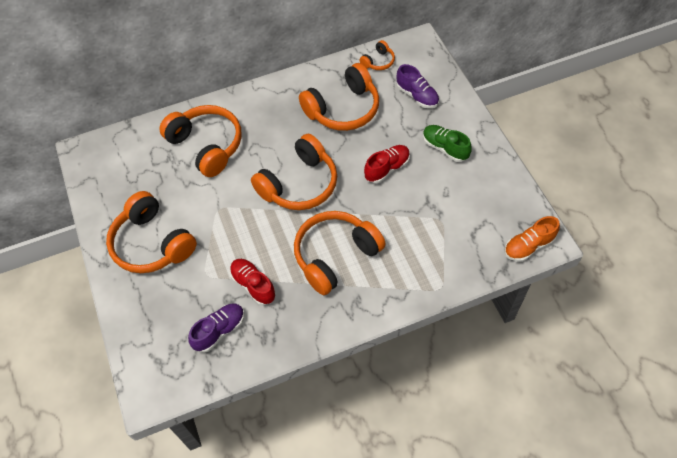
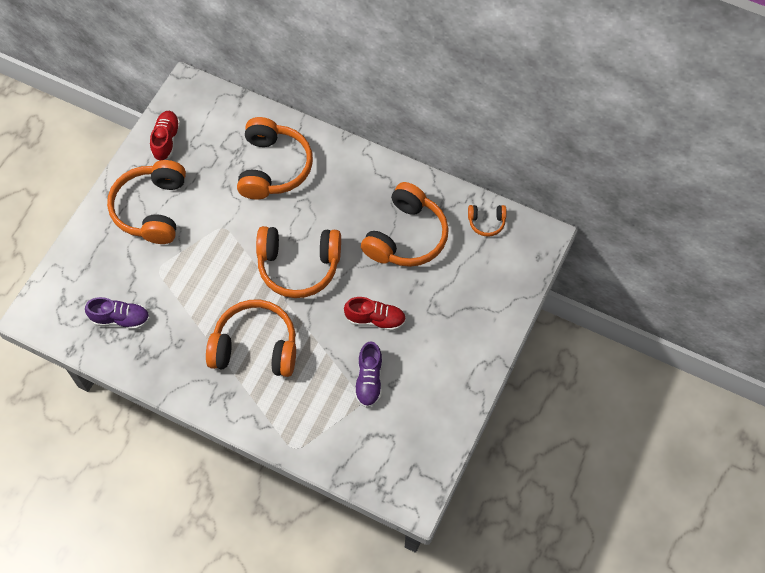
camera: 45 degrees right, 5 degrees up
(253, 285) = (178, 310): red shoe -> red shoe (166, 140)
(343, 109) = (406, 236): orange headphones -> orange headphones turned 75 degrees counterclockwise
(417, 96) = (477, 283): purple shoe -> purple shoe (369, 380)
(445, 148) = (440, 348): green shoe -> none
(528, 246) = (396, 488): orange shoe -> none

